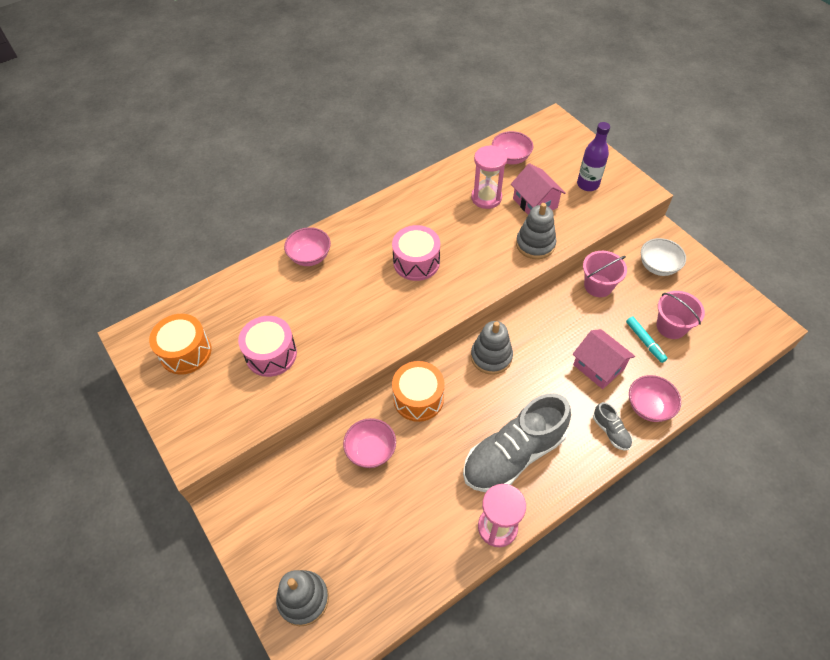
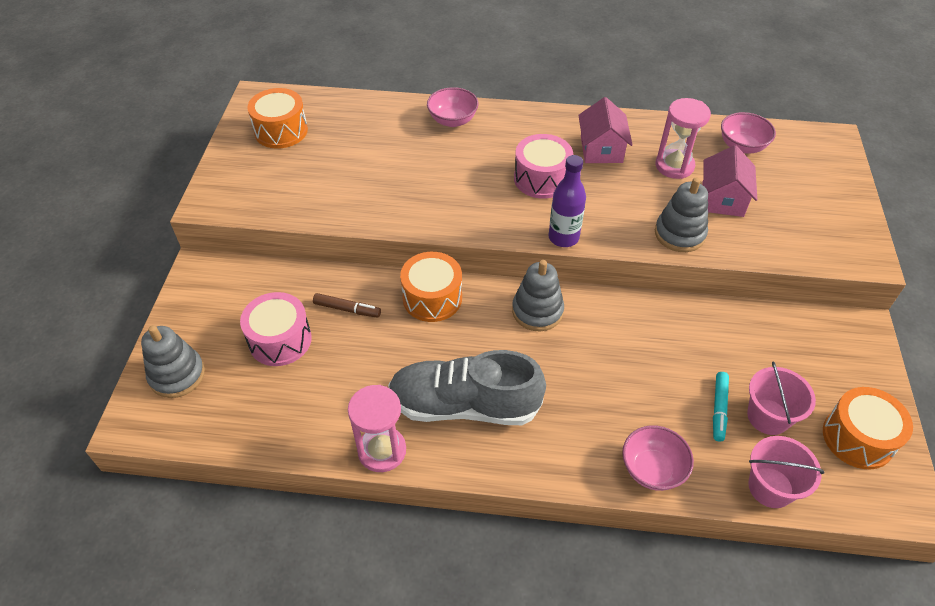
camera: 40 degrees right, 5 degrees down
(271, 354) = (339, 172): pink drum -> pink drum (280, 340)
(371, 451) = (347, 309): pink bowl -> brown marker
(587, 184) = (805, 216): purple bottle -> purple bottle (563, 237)
(598, 286) = (724, 324): pink bucket -> pink bucket (770, 487)
(598, 367) = (638, 395): pink house -> pink house (601, 149)
(611, 431) = (584, 459): grey shoe -> none
(658, 266) = (819, 351): white bowl -> none
(720, 305) = (858, 438): none -> orange drum

